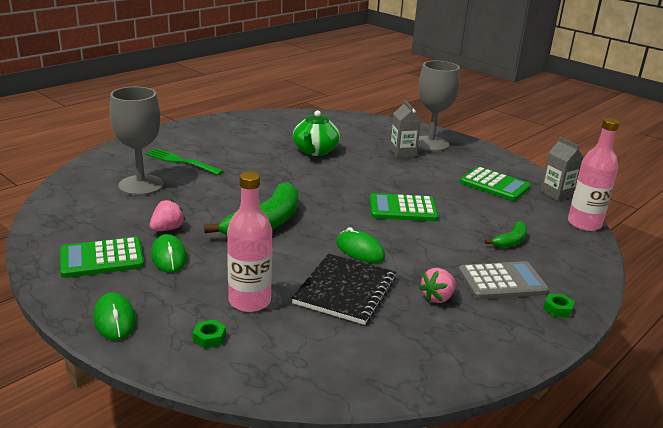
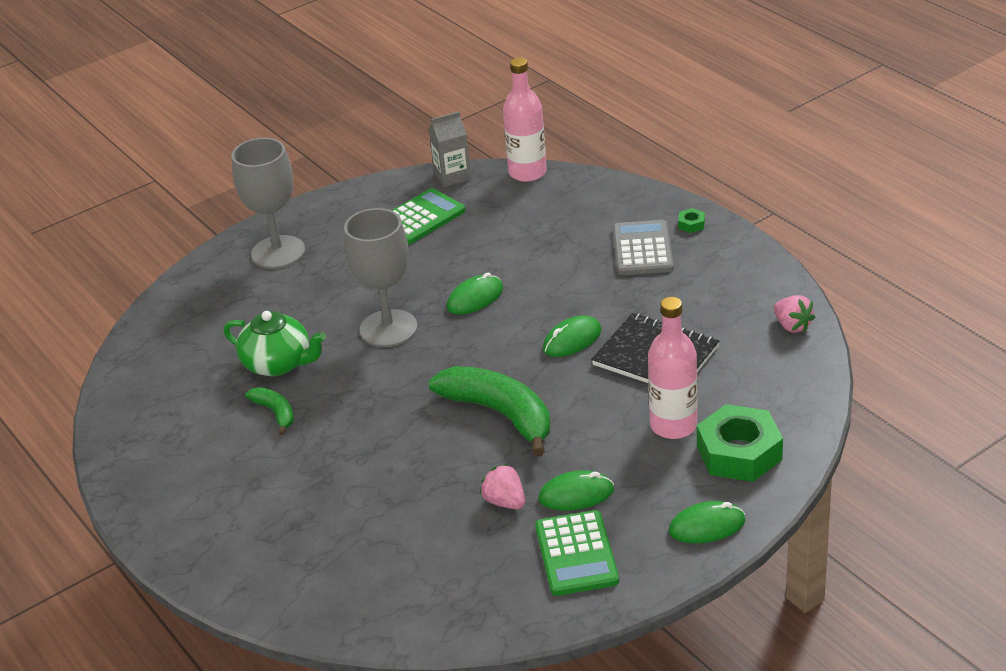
camera: 75 degrees left, 10 degrees up
(141, 185) = (366, 540): grey goblet -> grey goblet (388, 328)
(181, 162) = (288, 503): green fork -> none
(209, 338) = (739, 453): green nut -> green nut, size x2.47
(402, 153) = (304, 281): grey carton -> none
(402, 209) = (475, 298): green calculator -> green mouse
(437, 297) = (670, 295): pink strawberry -> pink strawberry (792, 326)
(510, 241) = (561, 230): green banana -> green banana (275, 413)

